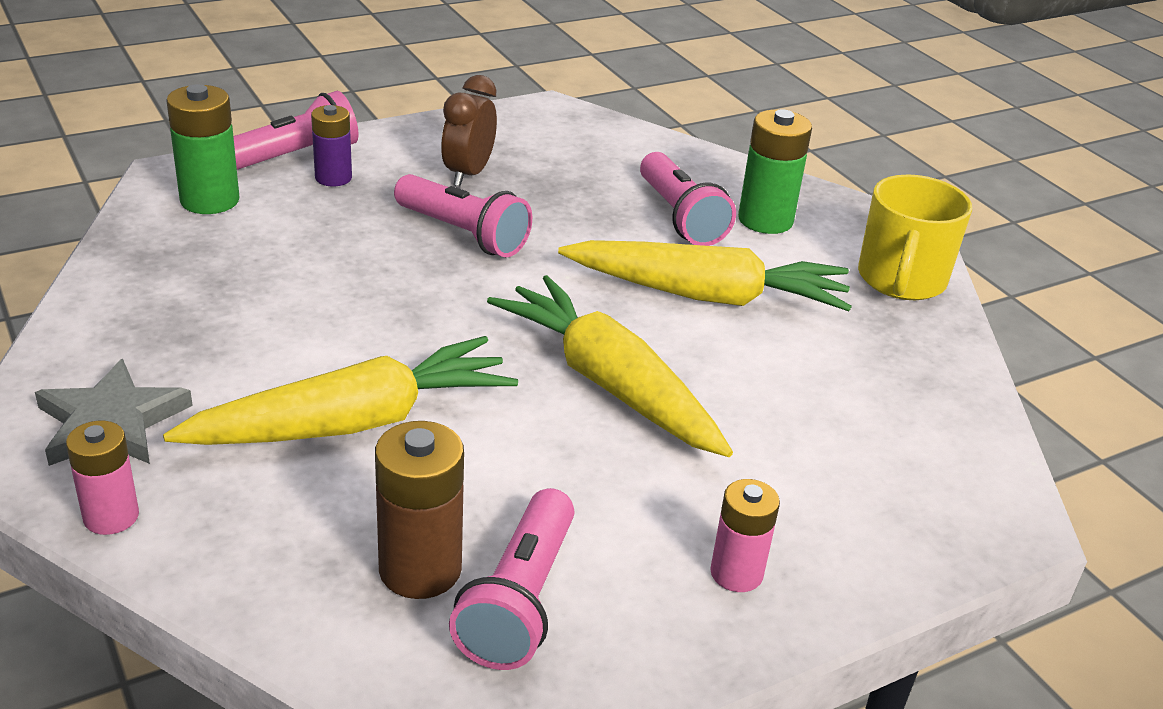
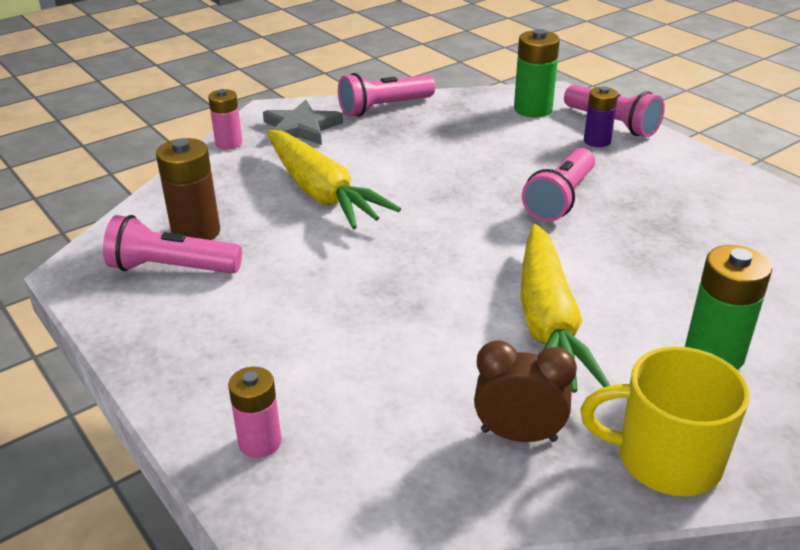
camera: 85 degrees right, 0 degrees up
(468, 174) = (652, 189): brown clock -> brown clock (518, 435)
(609, 384) = (397, 282): yellow carrot -> none
(680, 217) = (673, 300): pink flashlight -> pink flashlight (383, 108)
(736, 573) = (199, 354): pink battery -> pink battery (260, 442)

